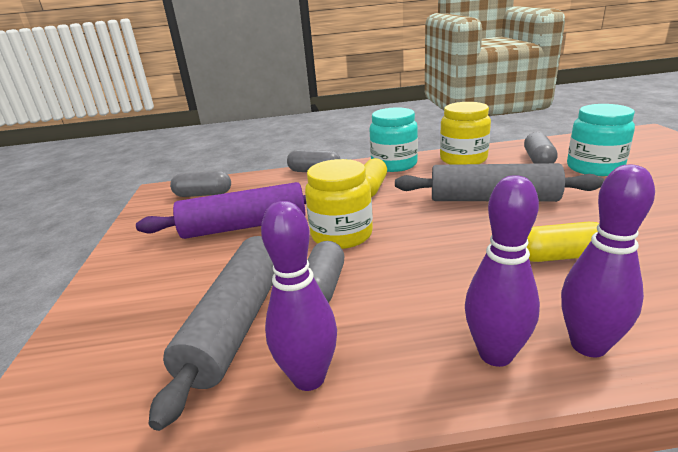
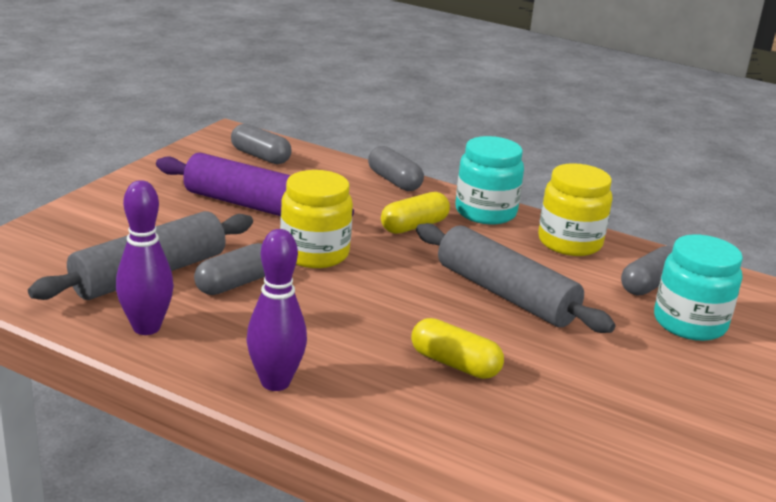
camera: 30 degrees right, 0 degrees up
(588, 345) = (344, 414): purple bowling pin -> none

